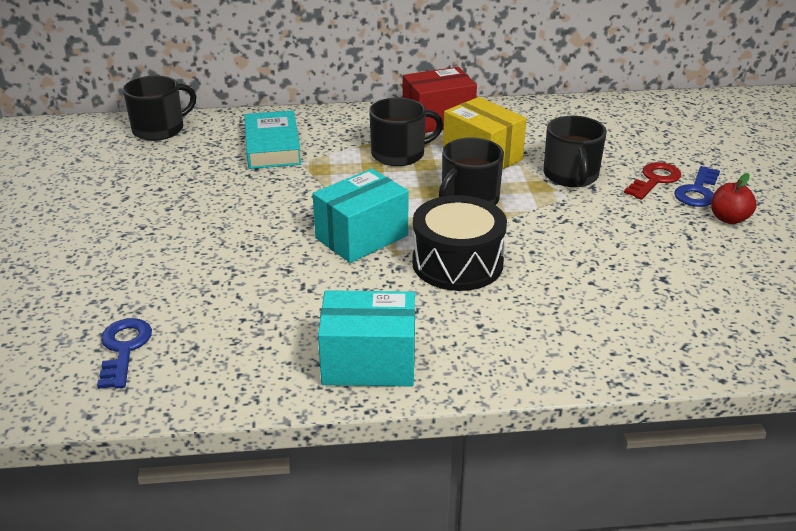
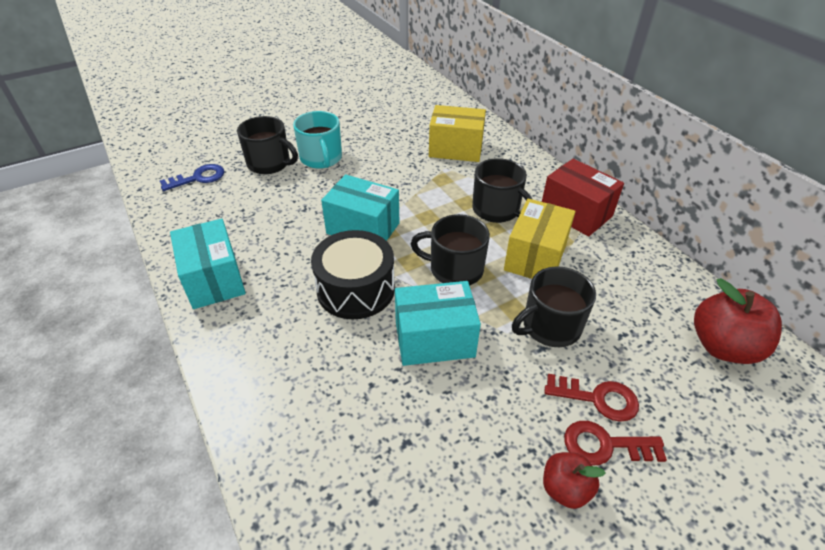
camera: 65 degrees right, 10 degrees up
(160, 129) = (439, 100): black mug -> black mug (270, 163)
(192, 236) = (321, 158): none -> turquoise mug
(272, 146) = (456, 149): turquoise book -> yellow box
(554, 235) = (434, 339): none -> turquoise box
(629, 117) = (723, 346): none -> red apple
(697, 191) = (604, 445): blue key -> red key

